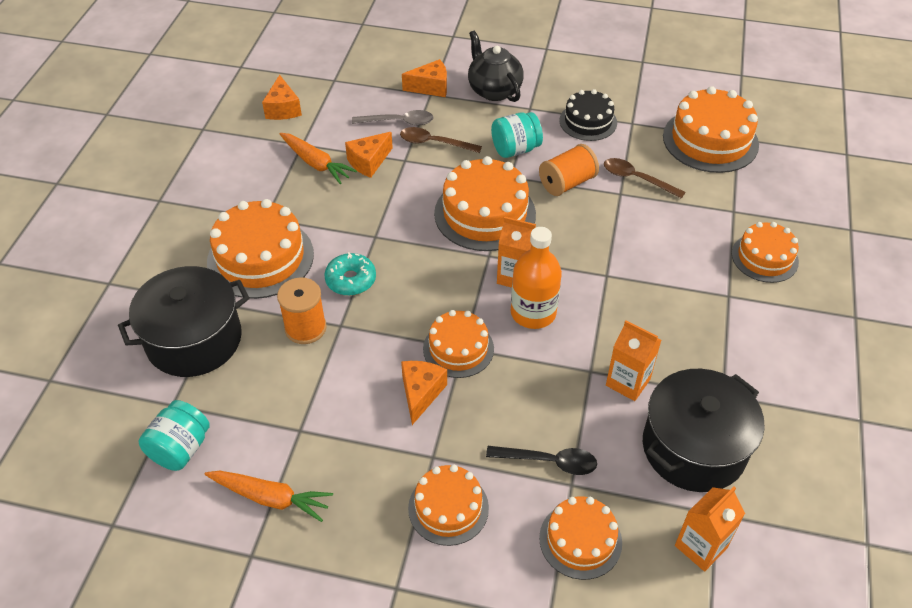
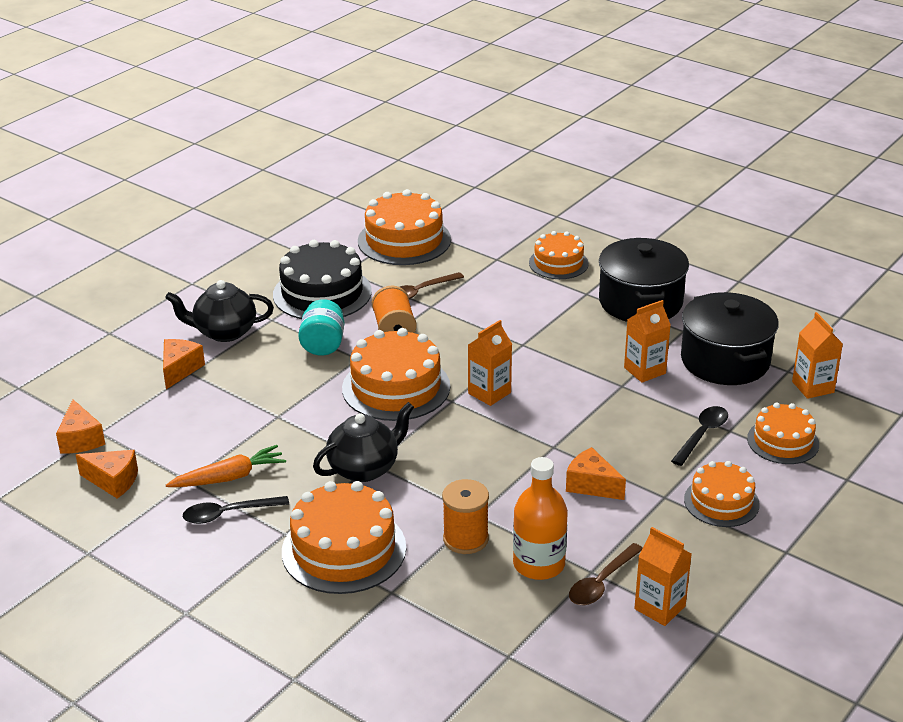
camera: 65 degrees left, 15 degrees down
(180, 449) = (570, 659): turquoise jar -> none
(194, 340) = (429, 623): black pot -> black pot (640, 302)
(270, 498) = (660, 607): orange carrot -> orange carton
(273, 179) = (228, 514): none -> black spoon
(351, 280) = (422, 493): turquoise donut -> none
(365, 234) = (365, 468): none -> black teapot
(369, 162) = (259, 440): orange cheese -> orange cheese (81, 439)
(399, 122) = (215, 404): grey spoon -> none
(434, 143) = (269, 390): brown spoon -> brown spoon (601, 583)
(458, 348) = (553, 449): orange cake -> none
(533, 313) = (539, 396): orange bottle -> orange bottle (539, 564)
(588, 121) = (322, 293): black cake -> black cake, size x1.61

